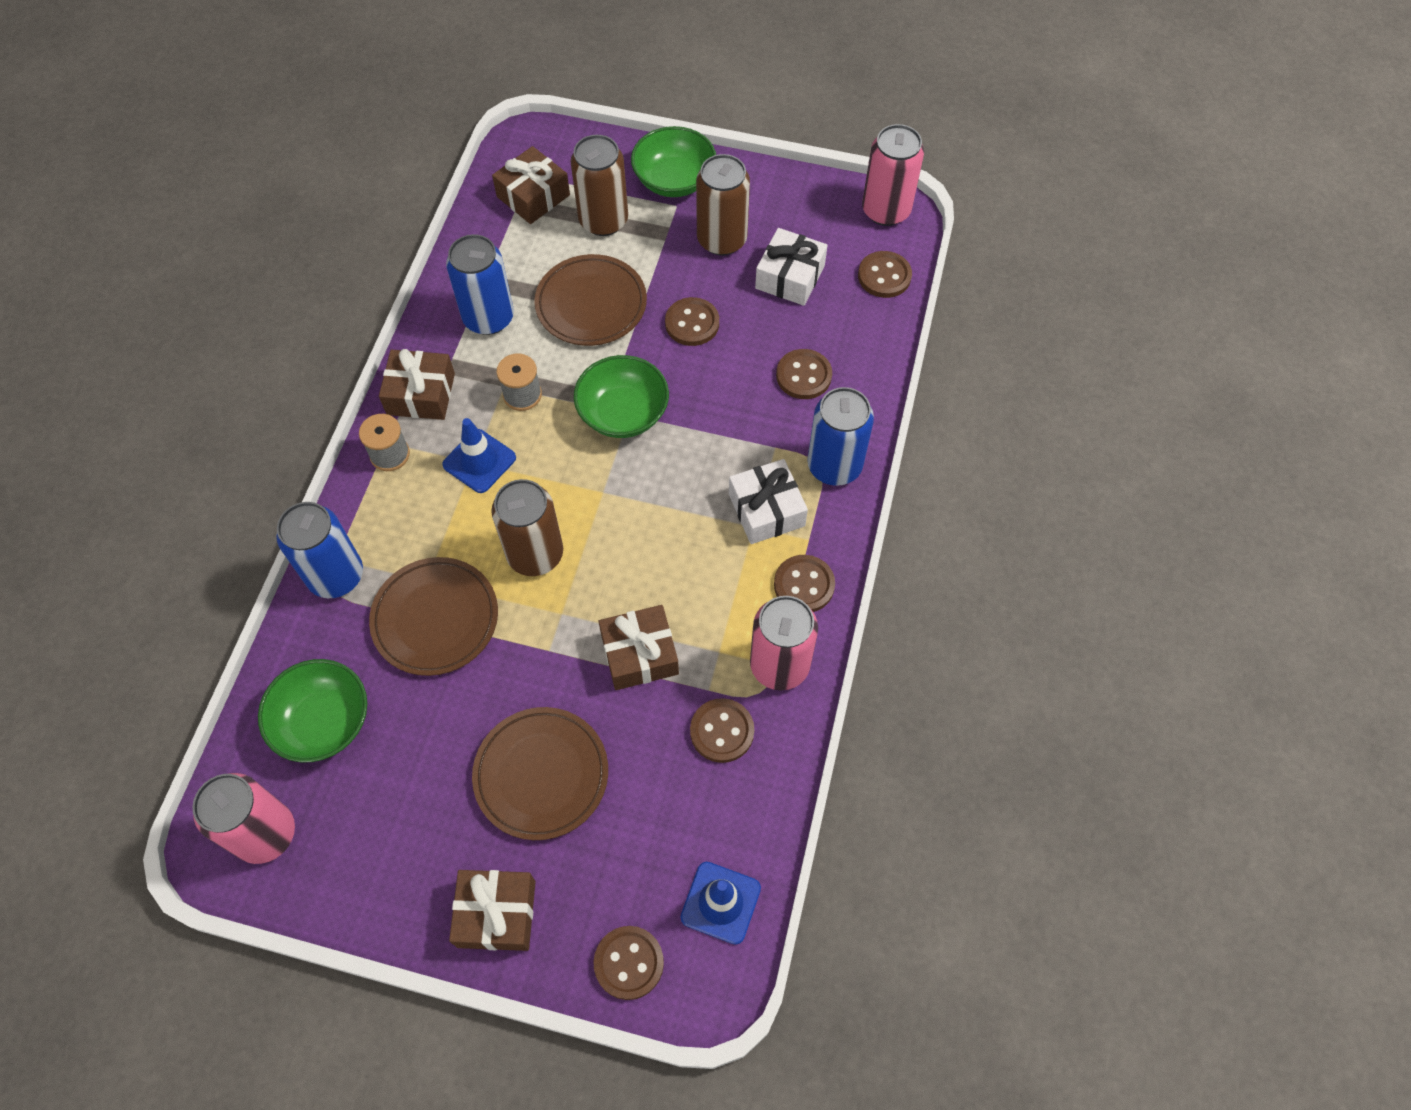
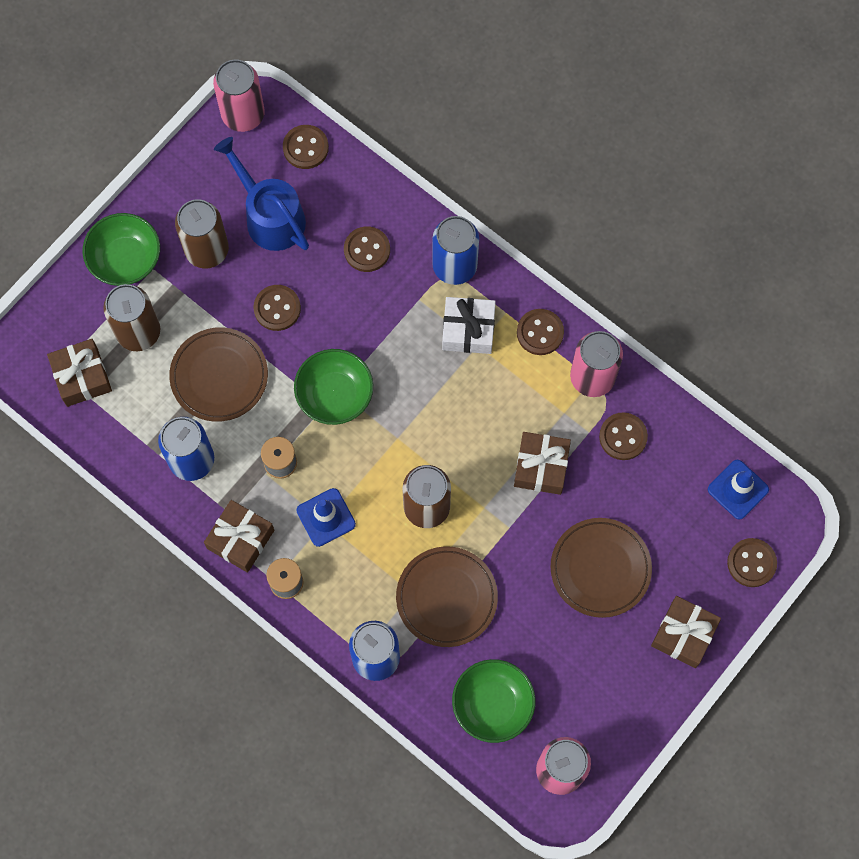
camera: 65 degrees left, 10 degrees up
(790, 277) = (270, 216): white gift -> blue watering can

